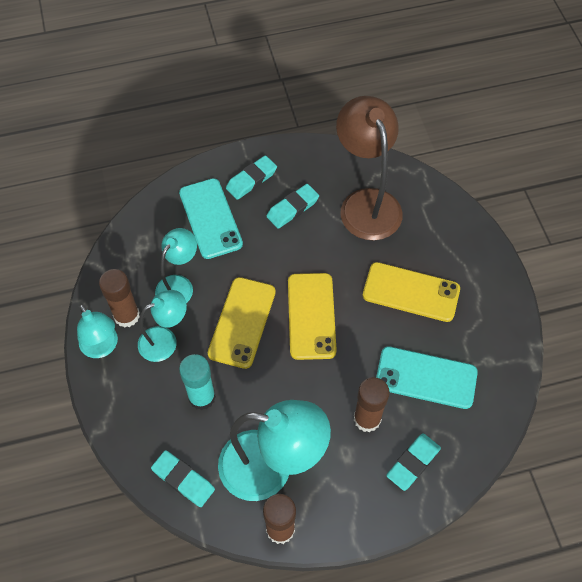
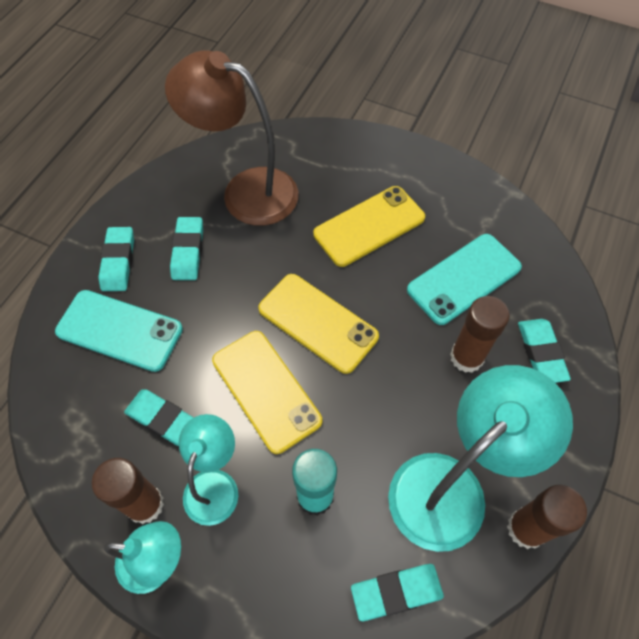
camera: 50 degrees left, 0 degrees up
(179, 285) = (163, 419): turquoise lamp -> turquoise eraser

